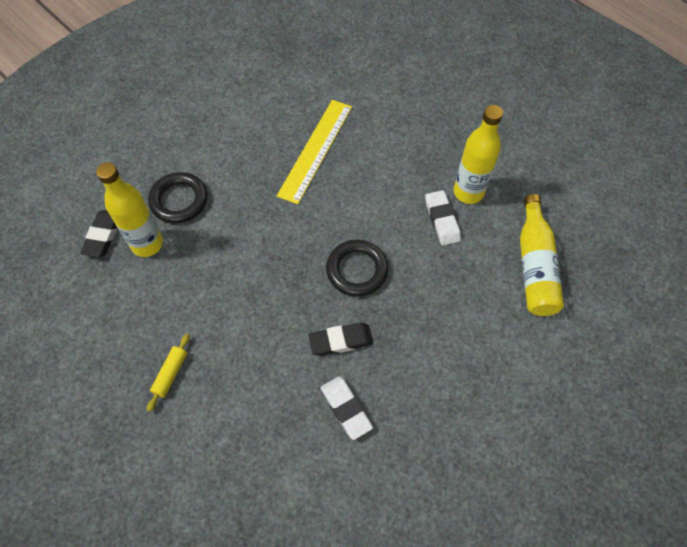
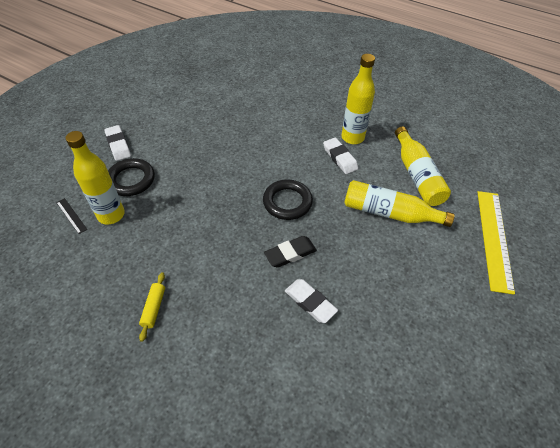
camera: 15 degrees left, 10 degrees down
(103, 235) = (71, 216): black eraser -> black ruler
(174, 147) = (118, 145): none -> white eraser
(316, 150) = (231, 129): yellow ruler -> yellow ruler (494, 239)
(480, 313) = (389, 213): none -> yellow bottle

